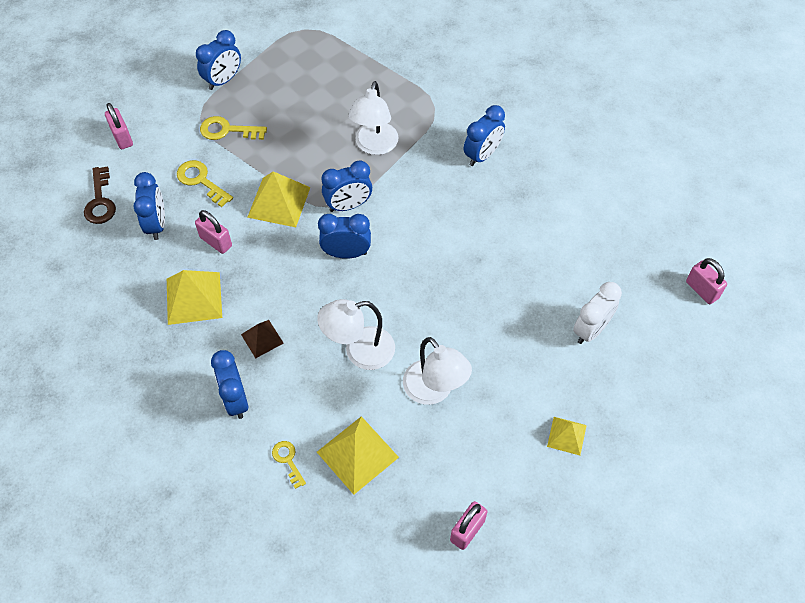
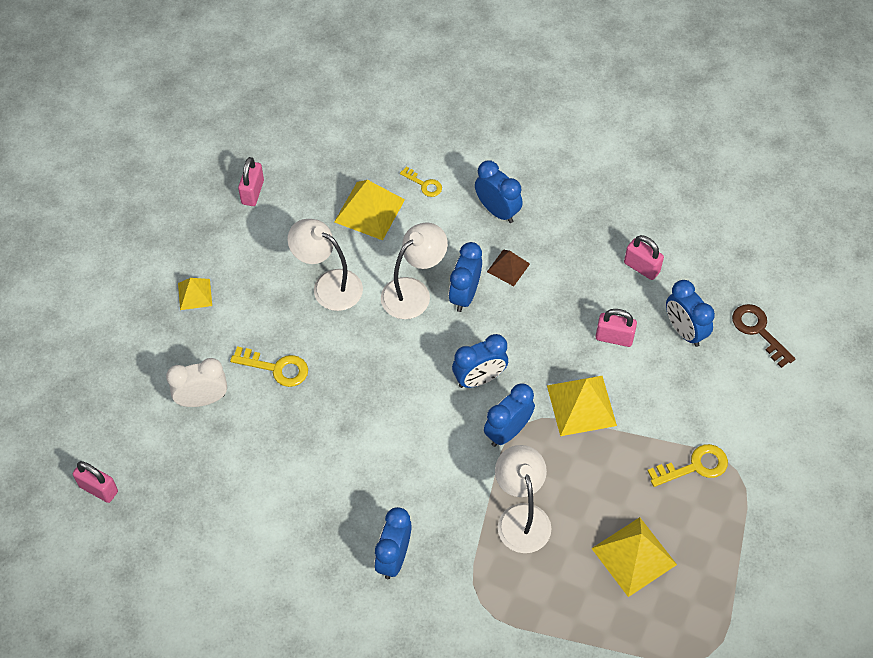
camera: 155 degrees right, 0 degrees up
(122, 137) = (798, 409): pink padlock -> pink padlock (641, 267)
(194, 298) = (595, 277): yellow pyramid -> yellow pyramid (634, 556)
(201, 181) = (677, 394): yellow key -> yellow key (276, 368)
(223, 80) = (748, 531): blue clock -> blue clock (464, 295)
(591, 330) = (202, 399): white clock -> white clock turned 60 degrees clockwise

